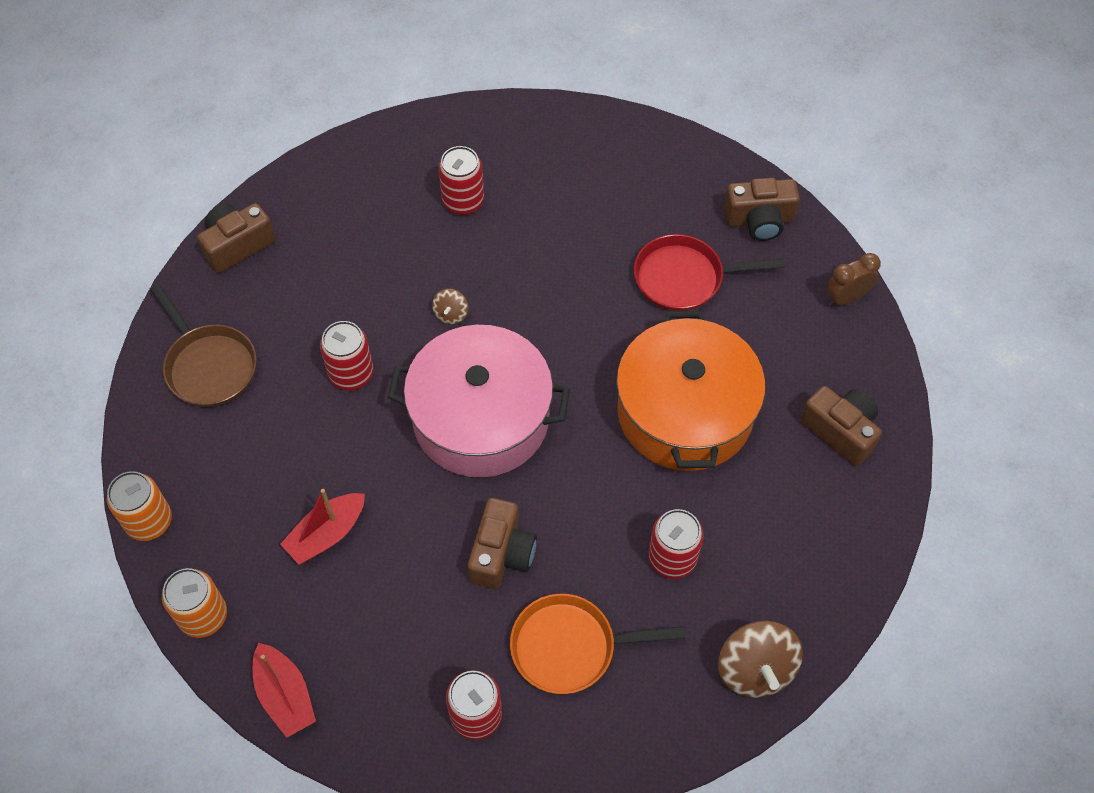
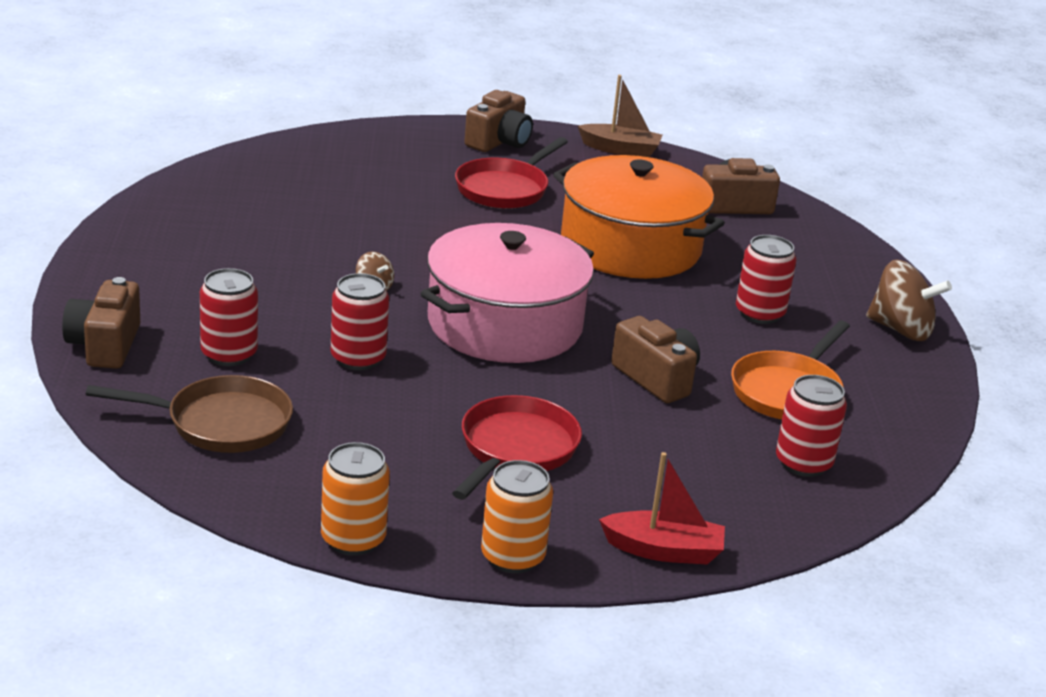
camera: 55 degrees left, 30 degrees down
(327, 534) = (516, 449): red boat -> red pan
(463, 201) = (264, 229): red can -> red can (229, 354)
(846, 298) = (620, 149): brown clock -> brown boat

